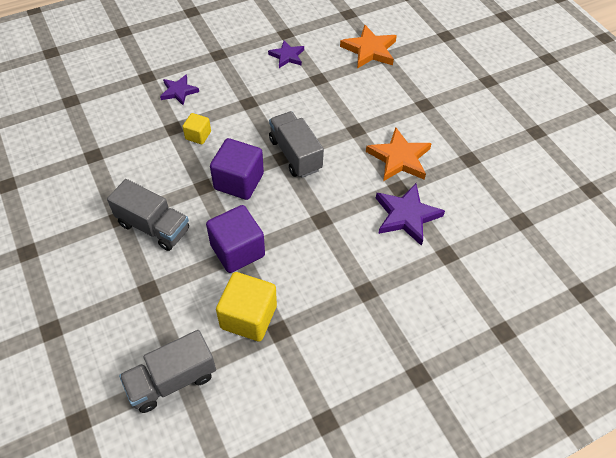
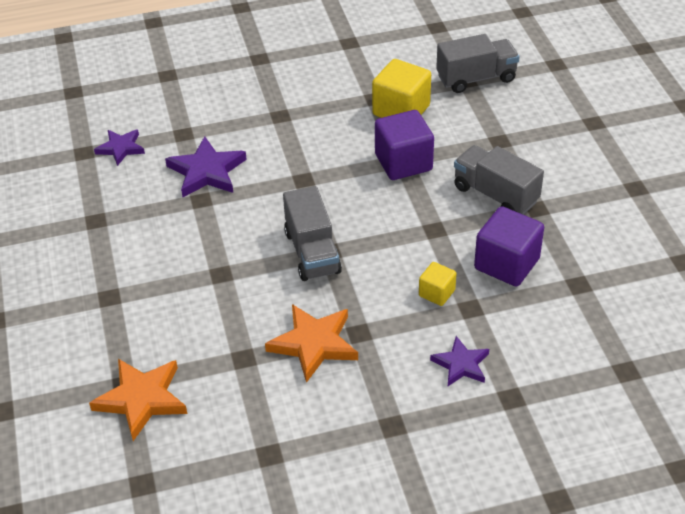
camera: 165 degrees left, 10 degrees down
(239, 181) = (390, 229): purple cube -> purple cube (506, 264)
(287, 56) = (280, 406): purple star -> purple star (121, 148)
(399, 158) = (182, 231): orange star -> orange star (314, 344)

